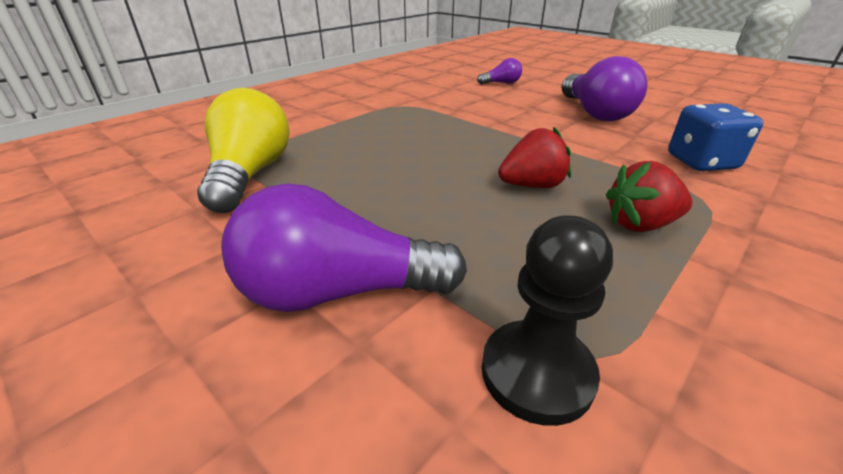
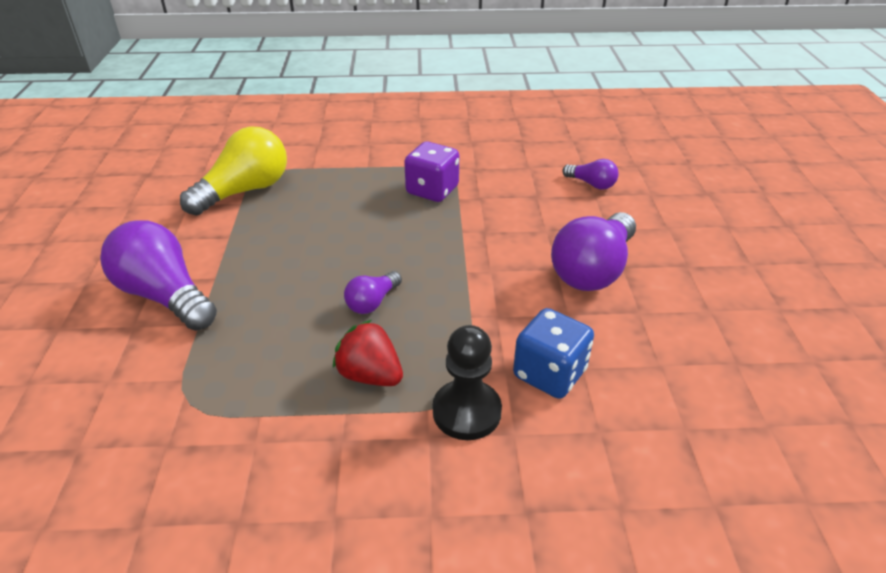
camera: 45 degrees right, 5 degrees up
(419, 116) = (432, 190): none -> purple dice
(532, 185) = (372, 302): red strawberry -> purple light bulb
(537, 373) = (162, 390): black pawn -> black pawn (466, 412)

